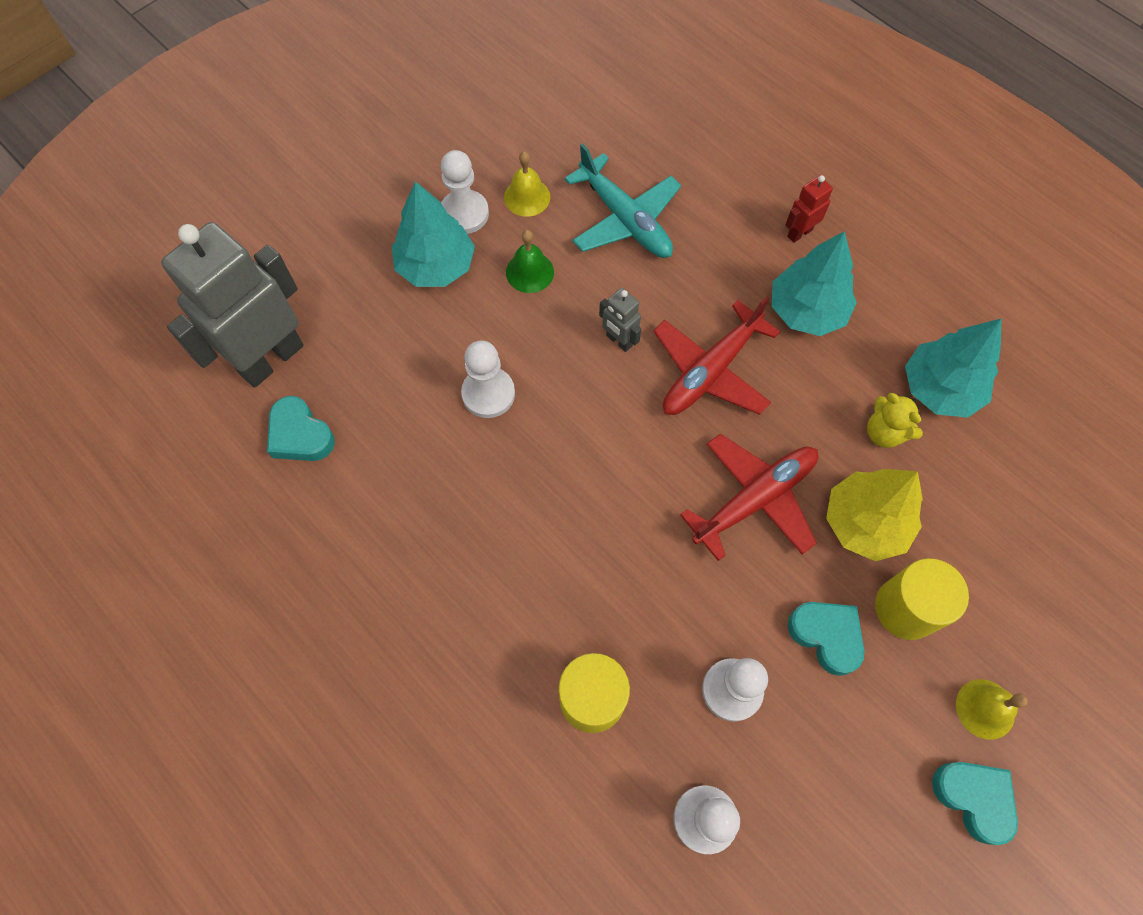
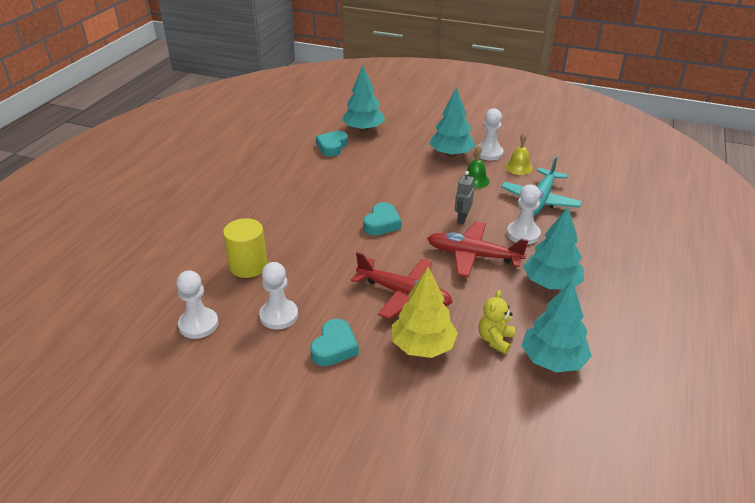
camera: 65 degrees right, 30 degrees down
(271, 359) = (363, 129): grey robot -> turquoise tree
(488, 394) = (394, 188): white pawn -> white pawn (523, 234)
(799, 233) = (604, 266): red robot -> none
(906, 608) = (375, 381): yellow cylinder -> none
(974, 798) = (259, 449): turquoise heart -> turquoise heart (382, 223)
(985, 709) = (326, 440): yellow bell -> none

